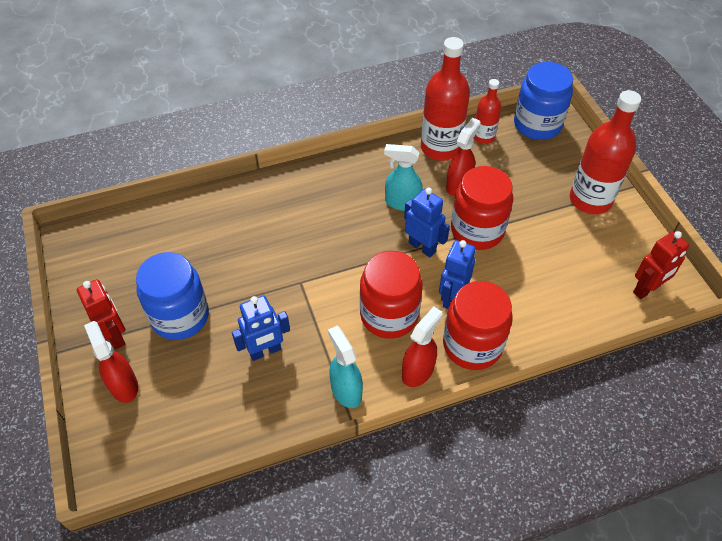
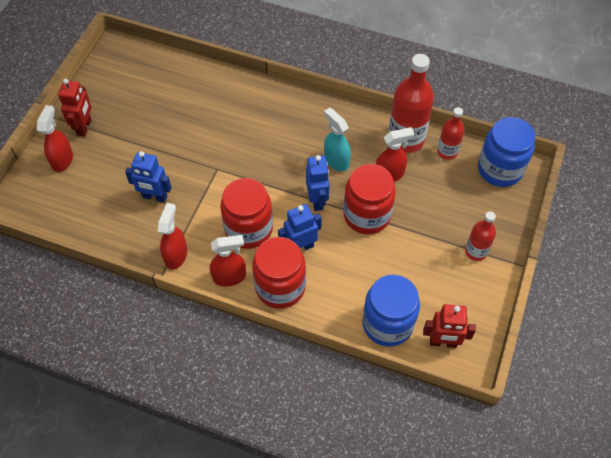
camera: 40 degrees right, 5 degrees up
(180, 316) = (128, 141): blue jar -> blue jar (387, 324)
(346, 390) = (176, 255): turquoise spray bottle -> red spray bottle
(590, 200) = (476, 251): red bottle -> red bottle, size x0.56

